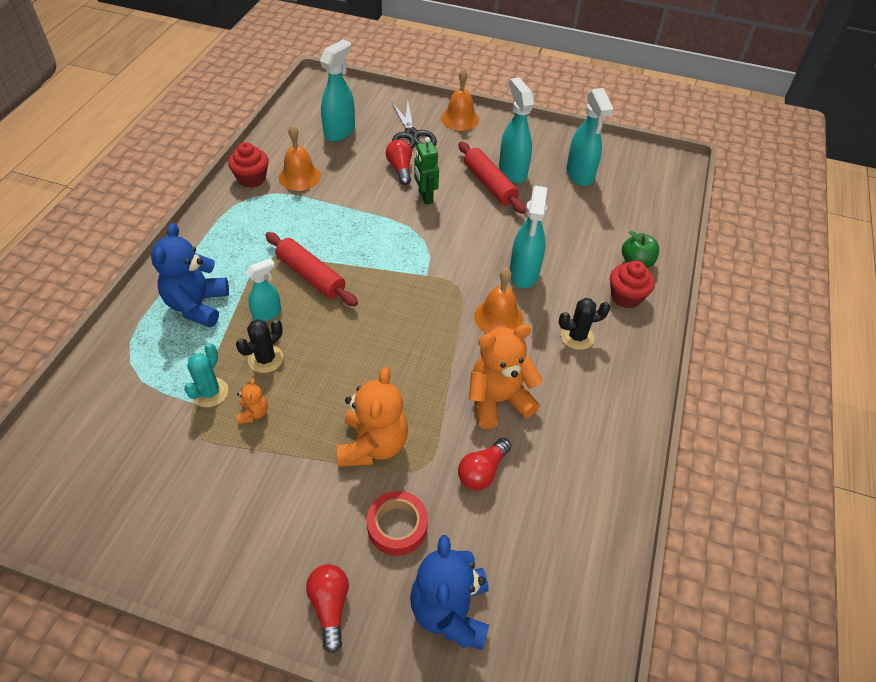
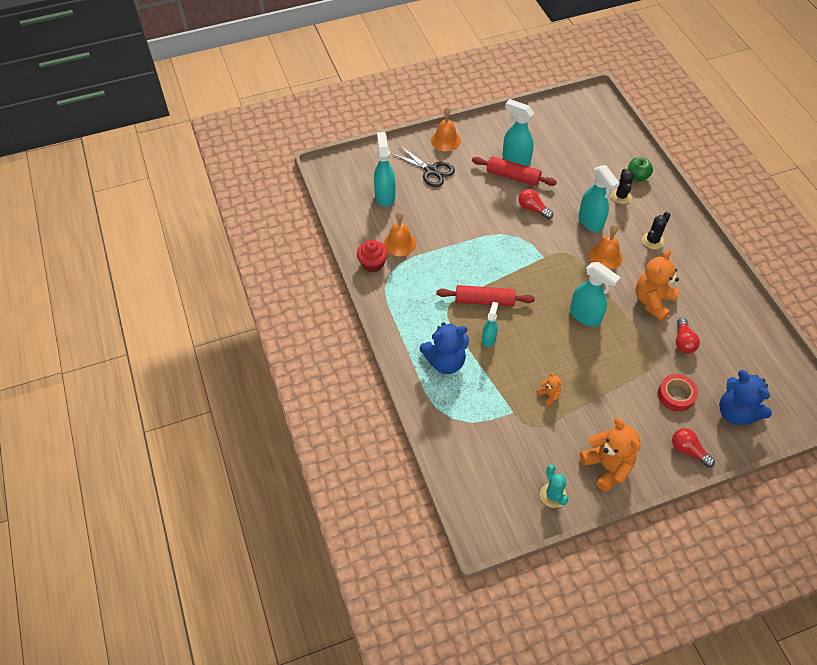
camera: 35 degrees left, 5 degrees up
(197, 305) = (445, 361): blue teddy bear -> blue teddy bear turned 75 degrees counterclockwise
(210, 392) = (514, 401): turquoise cactus -> turquoise cactus (553, 495)
(265, 359) = (519, 363): black cactus -> black cactus (621, 196)
(373, 445) = (622, 366): orange teddy bear -> orange teddy bear (607, 466)
(400, 169) = (451, 198): red light bulb -> red light bulb (533, 209)
(425, 197) = (487, 208): green robot -> none
(580, 175) = (554, 138): turquoise spray bottle -> turquoise spray bottle (585, 316)
(626, 296) = (652, 201): red cupcake -> none

